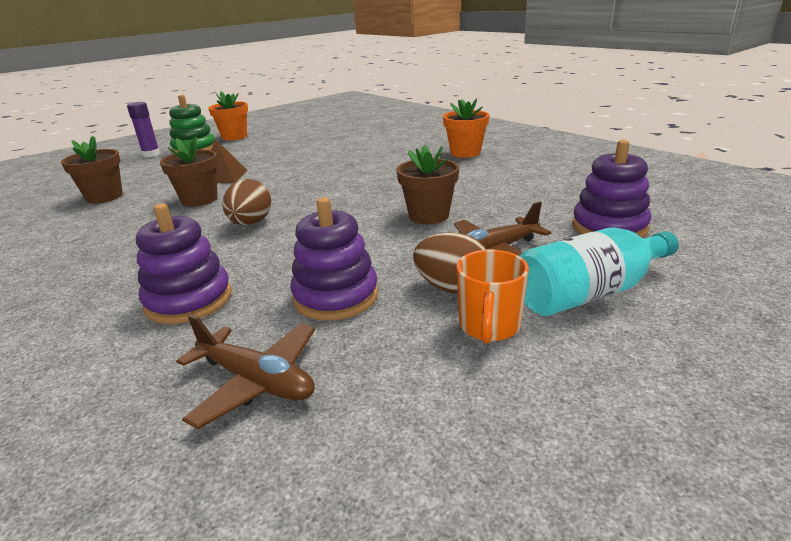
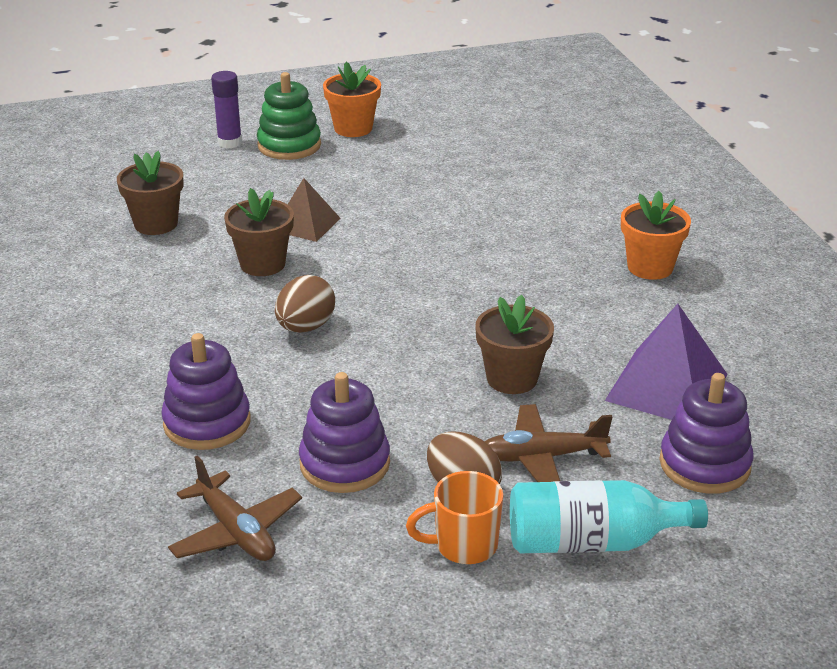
camera: 20 degrees right, 5 degrees up
(489, 327) = (464, 545): orange mug -> orange mug turned 45 degrees clockwise
(536, 197) = (667, 387): none -> purple pyramid

